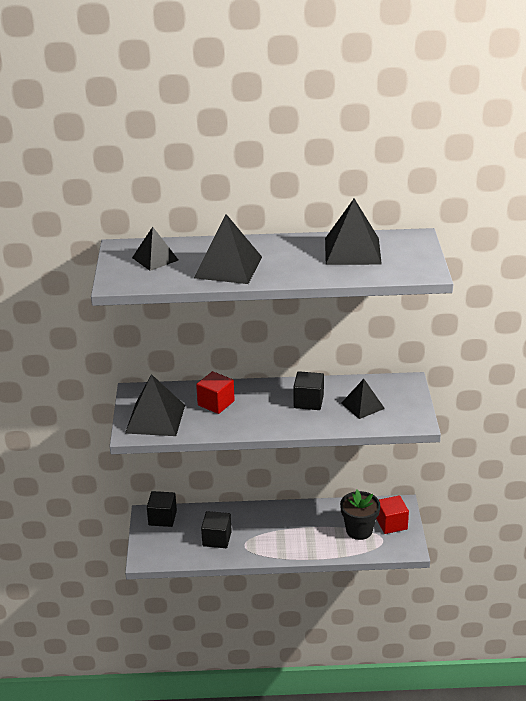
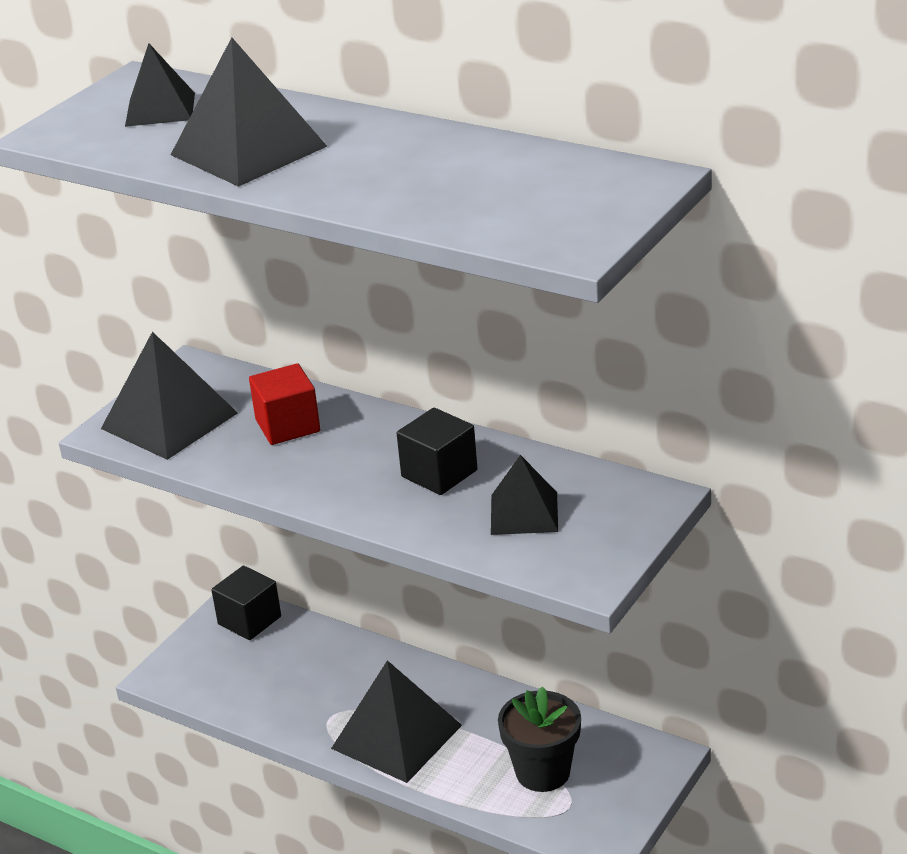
camera: 35 degrees right, 0 degrees up
(217, 539) = (297, 689): black cube -> none
(352, 251) = (494, 174): black pyramid -> black pyramid (396, 736)
(391, 524) = (612, 784): red cube -> none

